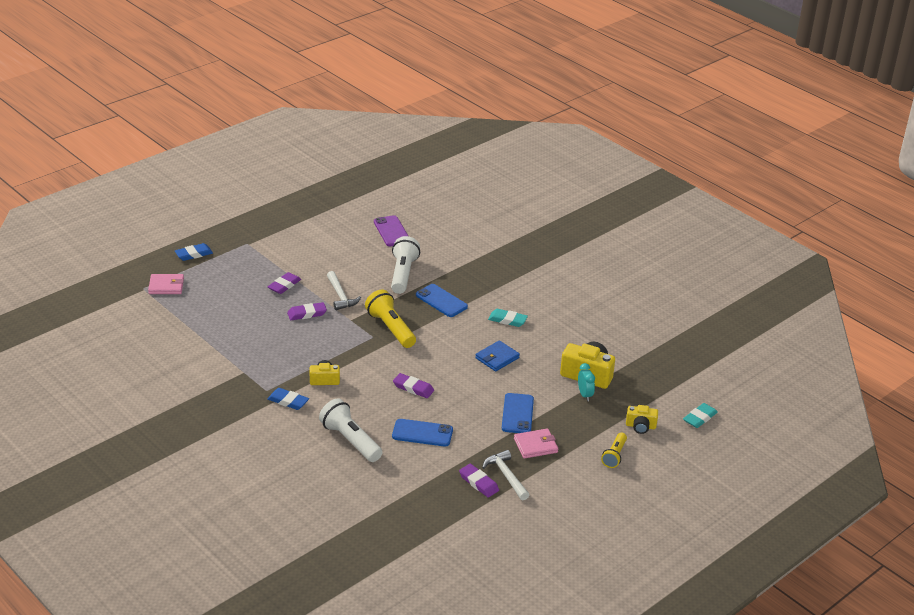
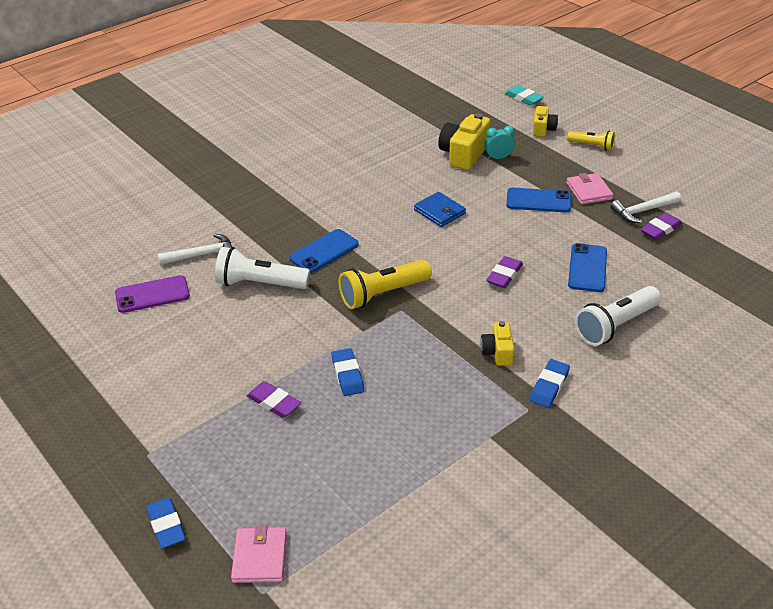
camera: 85 degrees left, 5 degrees up
(307, 314) = (347, 375): purple eraser -> blue eraser
(341, 296) = (306, 341): white hammer -> white hammer (202, 254)
(507, 320) = (366, 202): turquoise eraser -> none

